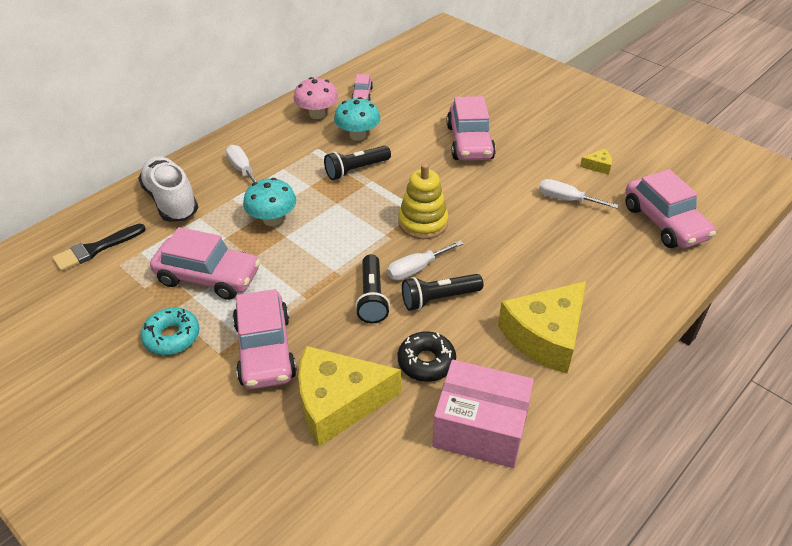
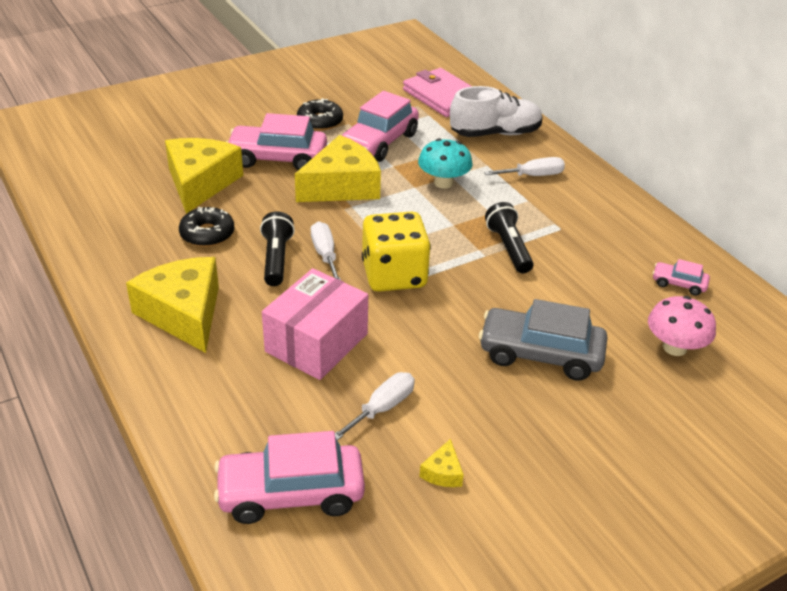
camera: 105 degrees right, 5 degrees down
(96, 249) = (442, 96): black brush -> pink wallet
(172, 337) = (320, 121): turquoise donut -> black donut
(302, 285) = (341, 186): none -> yellow cheese
(317, 114) = (635, 239): pink mushroom -> pink mushroom (674, 347)
(358, 135) = (580, 262): turquoise mushroom -> none
(372, 297) = (303, 220): black flashlight -> none
(423, 223) = (394, 275): yellow stacking toy -> yellow dice
(469, 142) = (540, 354): pink car -> grey car
(480, 428) = (120, 245): pink box -> pink box (316, 343)

